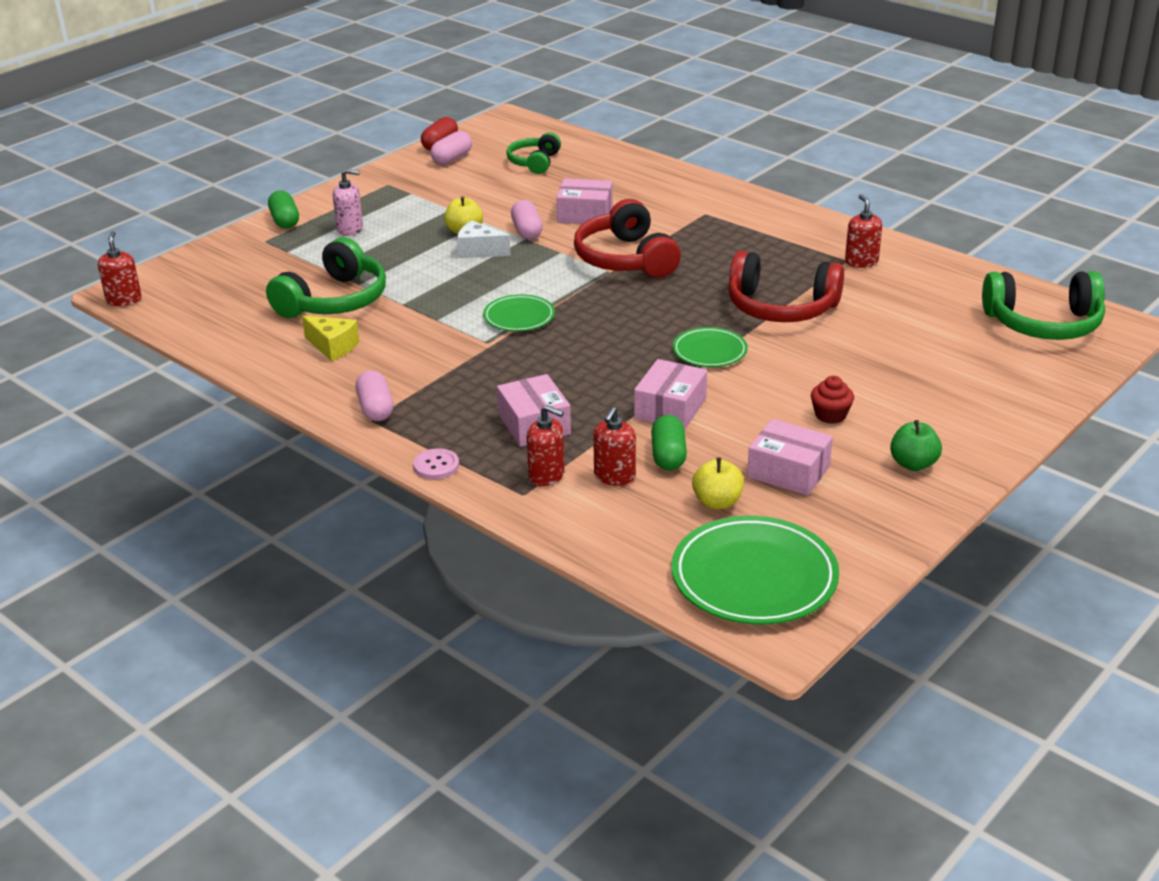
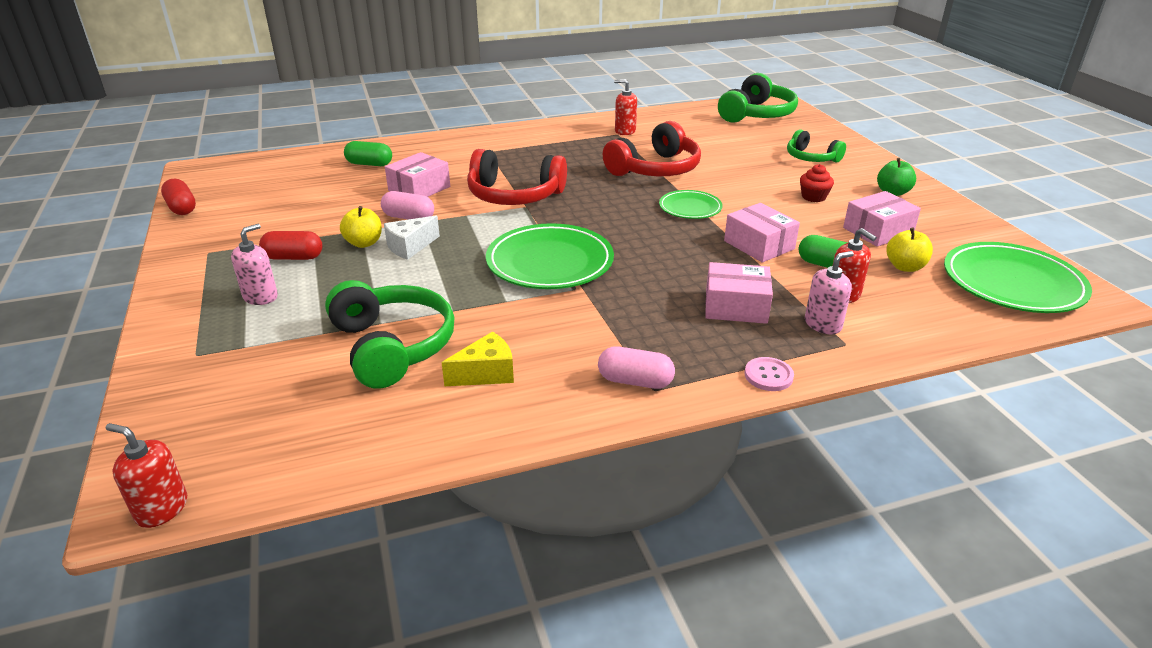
camera: 60 degrees left, 0 degrees up
(285, 221) = (173, 329): green capsule -> green capsule (369, 164)
(414, 216) = (293, 257): none -> red capsule
(452, 158) = (219, 210): pink capsule -> none
(519, 317) = (550, 262): green plate -> green plate, size x1.79
(534, 162) = (296, 181): green headphones -> green headphones (811, 158)
(546, 475) = (823, 324): red soap dispenser -> pink soap dispenser

